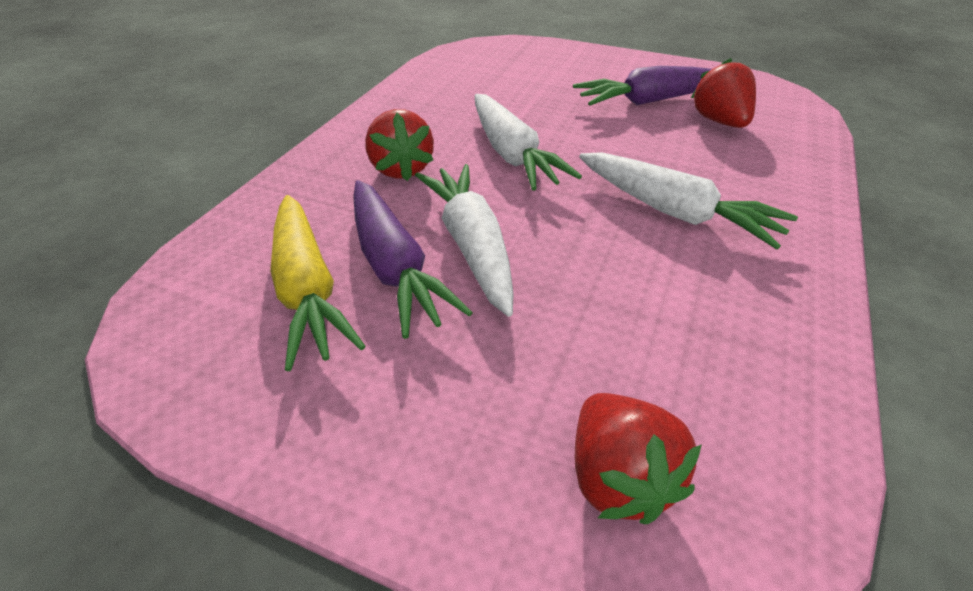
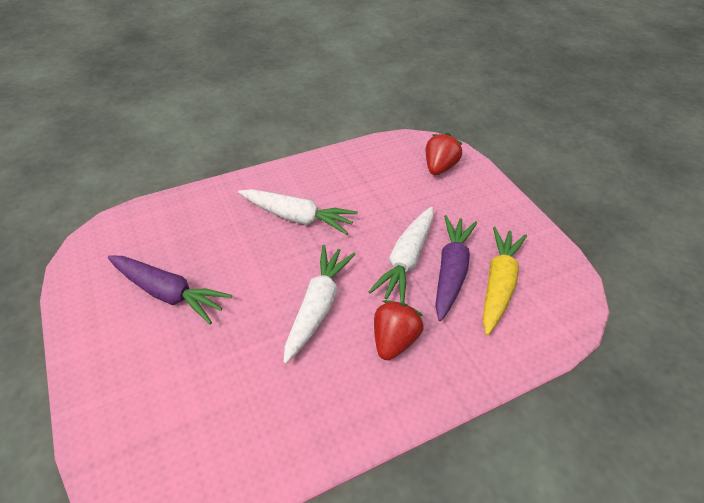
camera: 140 degrees left, 5 degrees up
(674, 212) = (297, 217): white carrot -> white carrot turned 120 degrees clockwise
(719, 122) = (171, 248): red strawberry -> none

